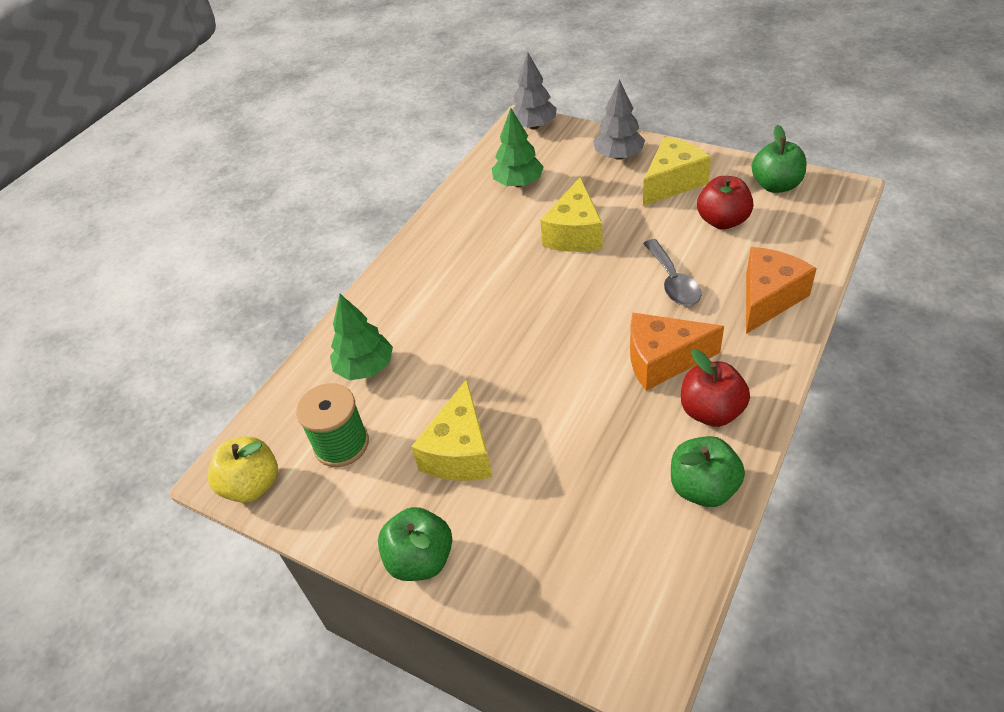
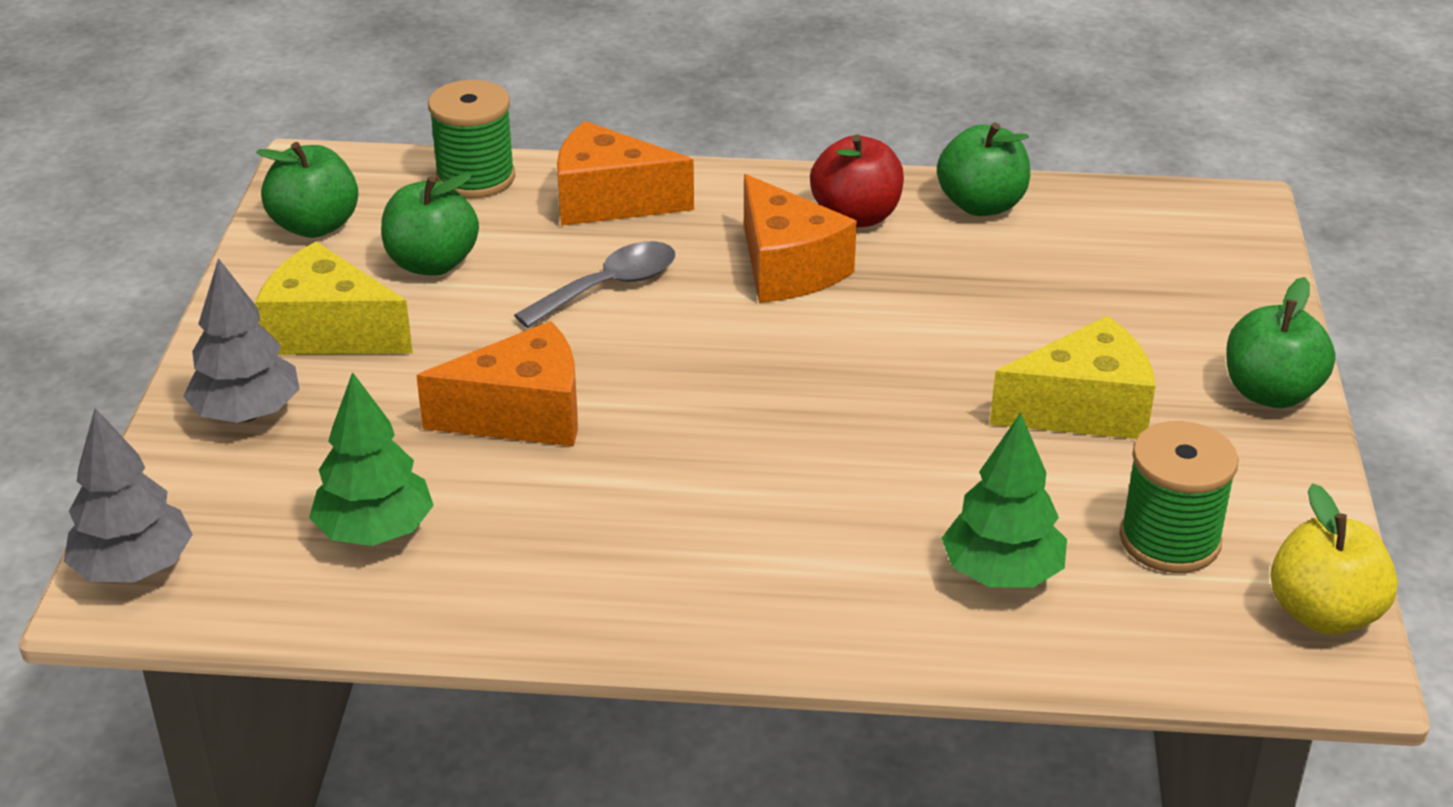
camera: 120 degrees left, 10 degrees down
(575, 233) = (522, 415): yellow cheese -> orange cheese
(722, 221) = (432, 263): red apple -> green apple
(812, 248) = (475, 178): none -> green spool

